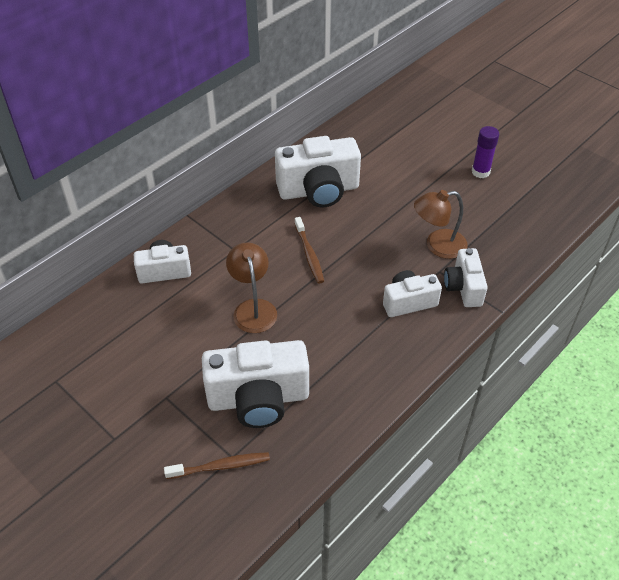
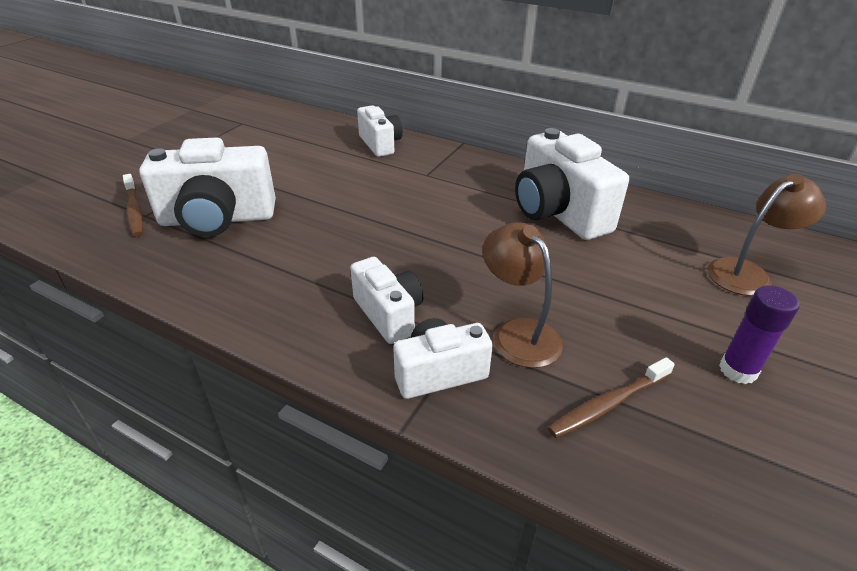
camera: 75 degrees right, 10 degrees down
(253, 308) = (344, 197): brown lamp -> brown lamp (747, 273)
(258, 399) = (217, 219): white camera -> white camera turned 75 degrees counterclockwise
(309, 254) = (442, 221): brown toothbrush -> brown toothbrush (608, 404)

